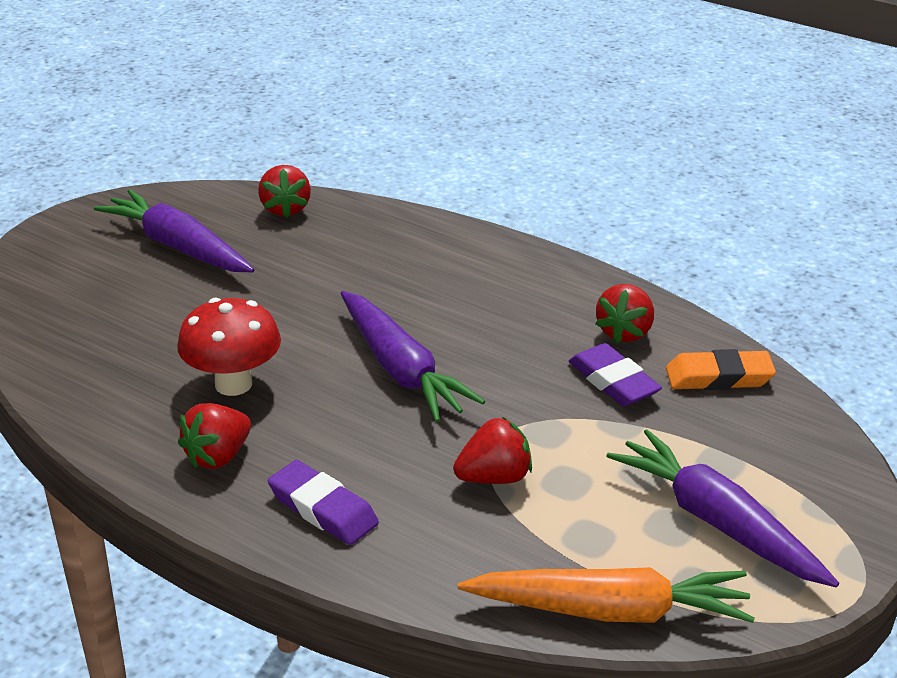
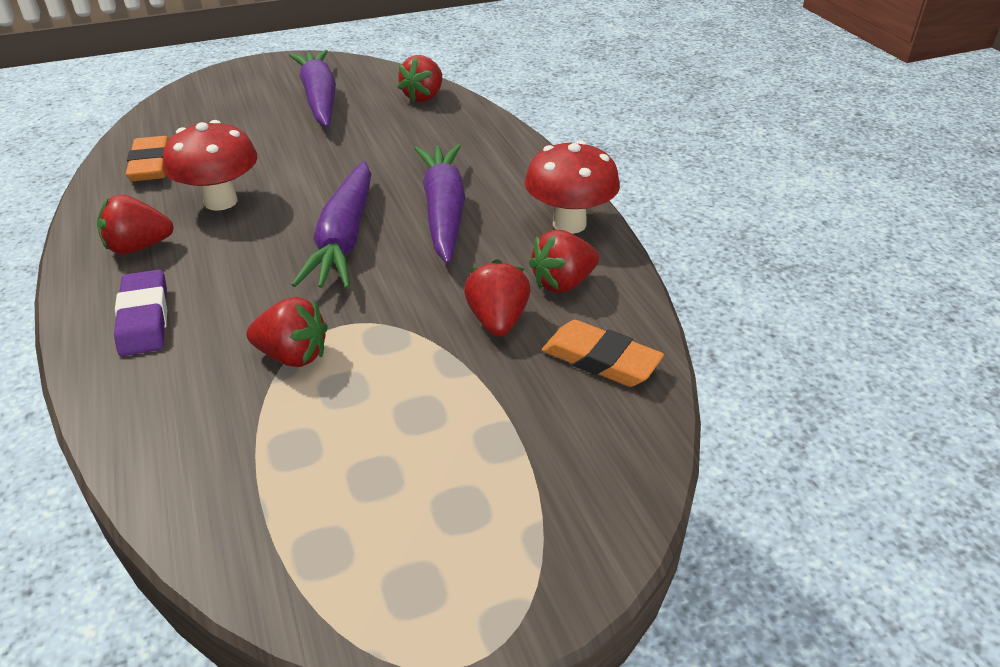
camera: 35 degrees right, 5 degrees up
(100, 378) = (151, 165): none -> orange eraser
(570, 282) = (569, 224): none -> red mushroom
(610, 611) = (219, 528): orange carrot -> none
(613, 381) = (497, 320): purple eraser -> red strawberry
(717, 522) = (421, 498): purple carrot -> purple carrot (443, 211)

